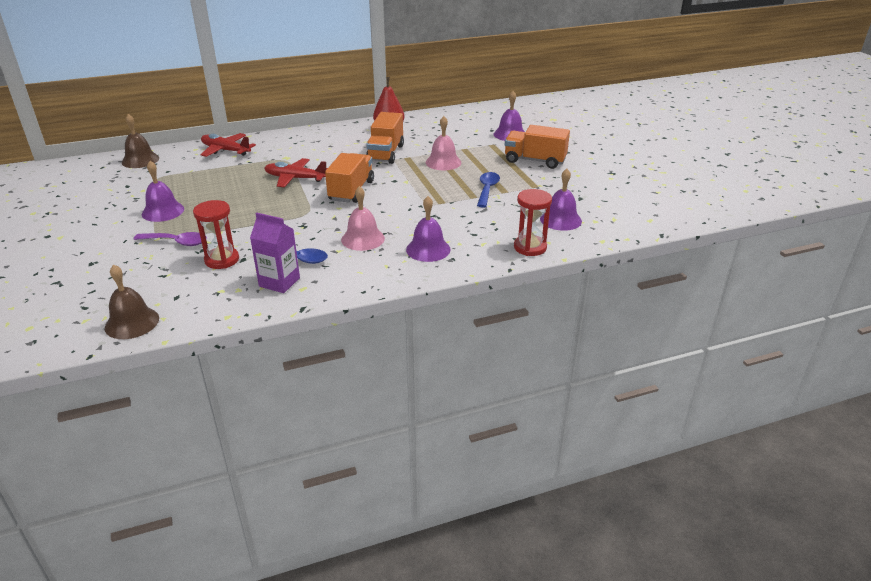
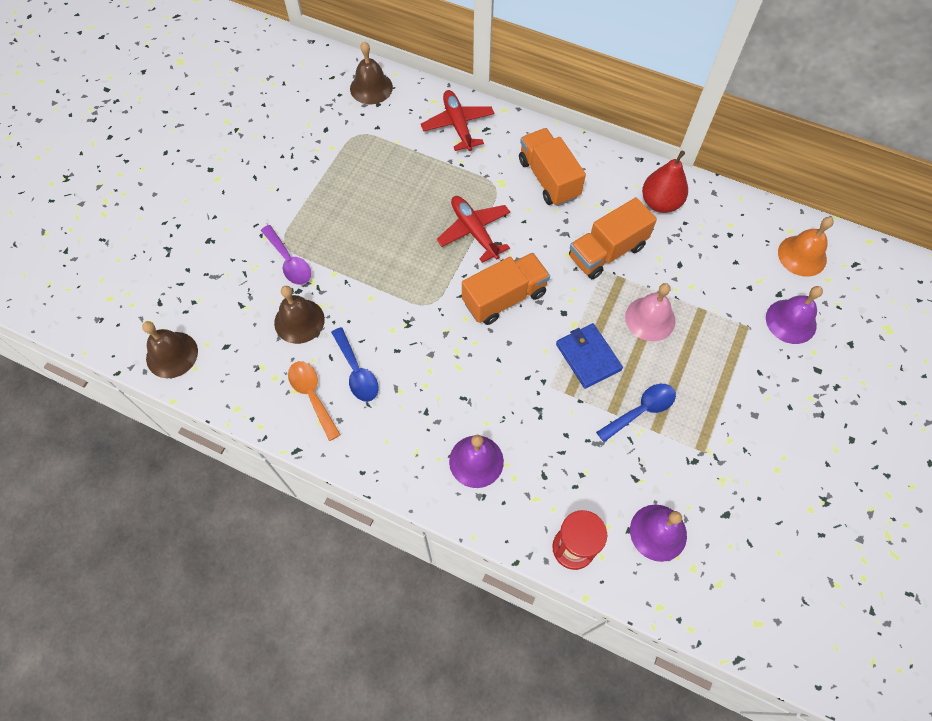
camera: 45 degrees right, 30 degrees up
(163, 211) = (318, 199): purple bell -> none
(222, 260) = (299, 321): red hourglass -> brown bell
(279, 282) = (312, 396): purple carton -> orange spoon
(363, 239) = (437, 391): pink bell -> none
(431, 187) = (588, 357): none -> blue wallet
(483, 116) = (802, 255): none -> orange bell
(535, 160) = (758, 399): orange truck -> orange truck (548, 178)

